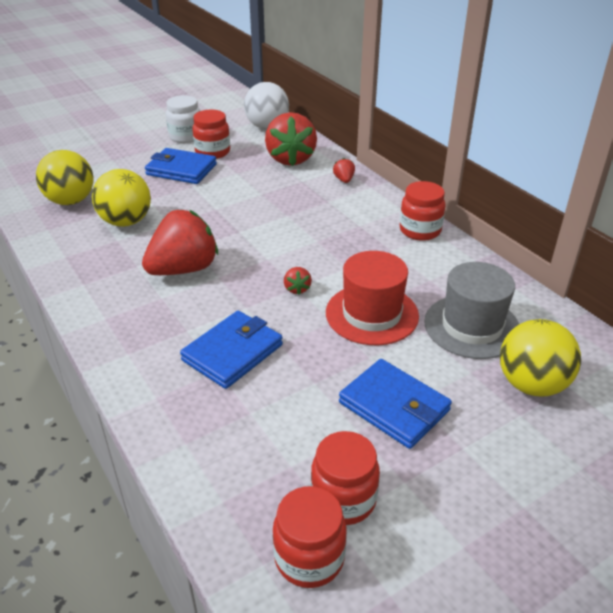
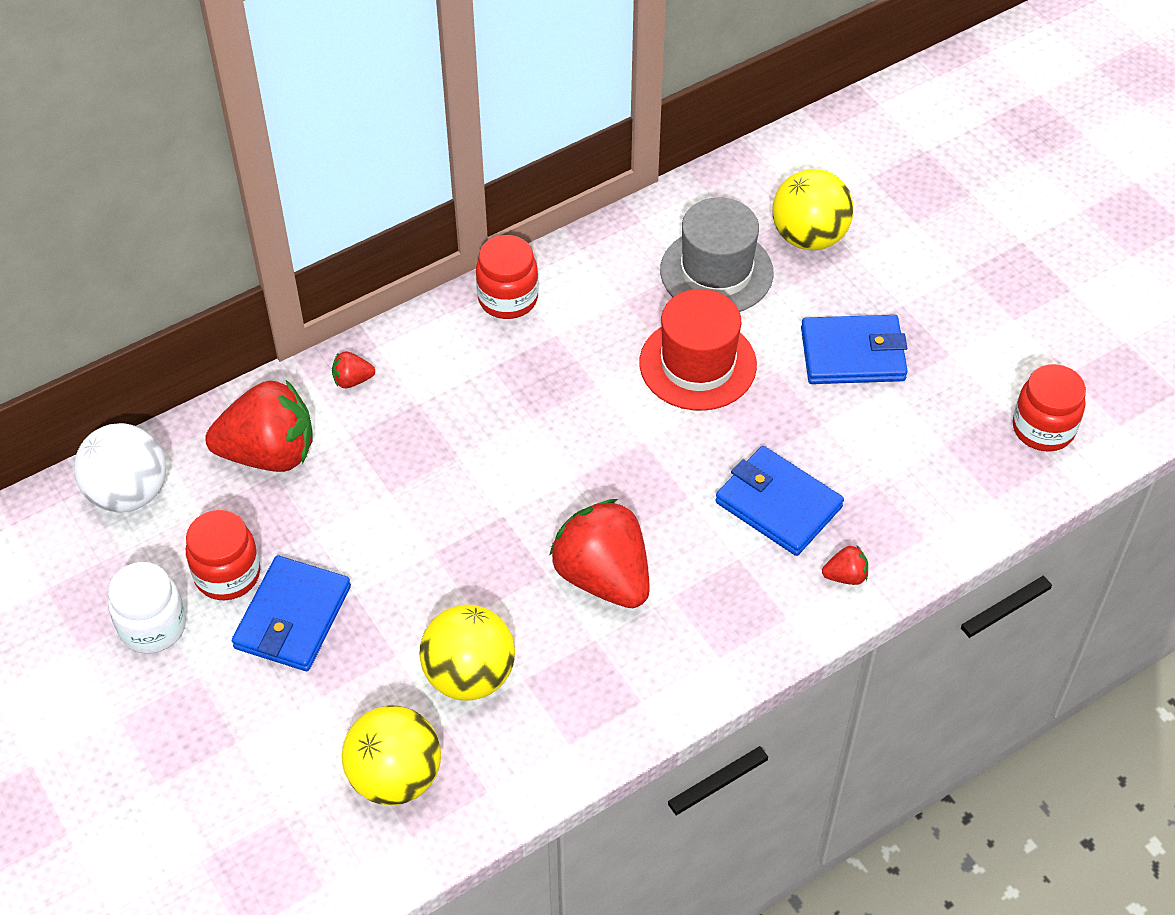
camera: 90 degrees left, 15 degrees up
(297, 289) = (647, 441): red strawberry -> red strawberry (845, 576)
(343, 499) = (977, 402): red jar -> none
(394, 406) = (852, 354): blue wallet -> blue wallet turned 45 degrees clockwise

